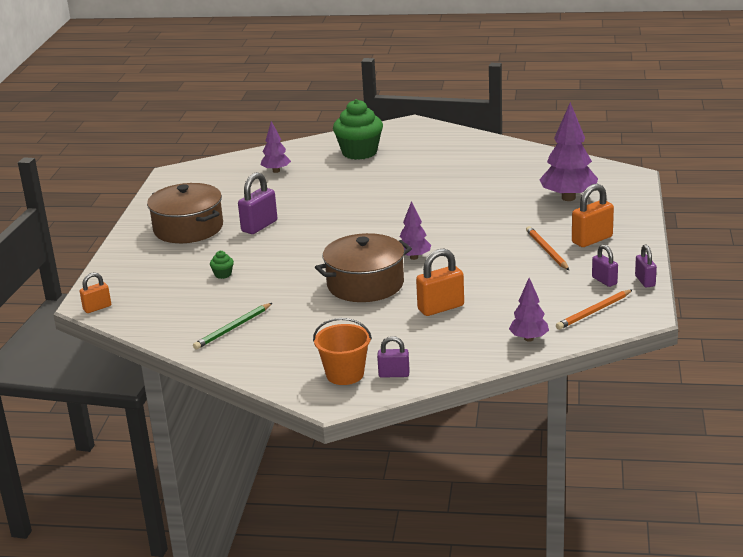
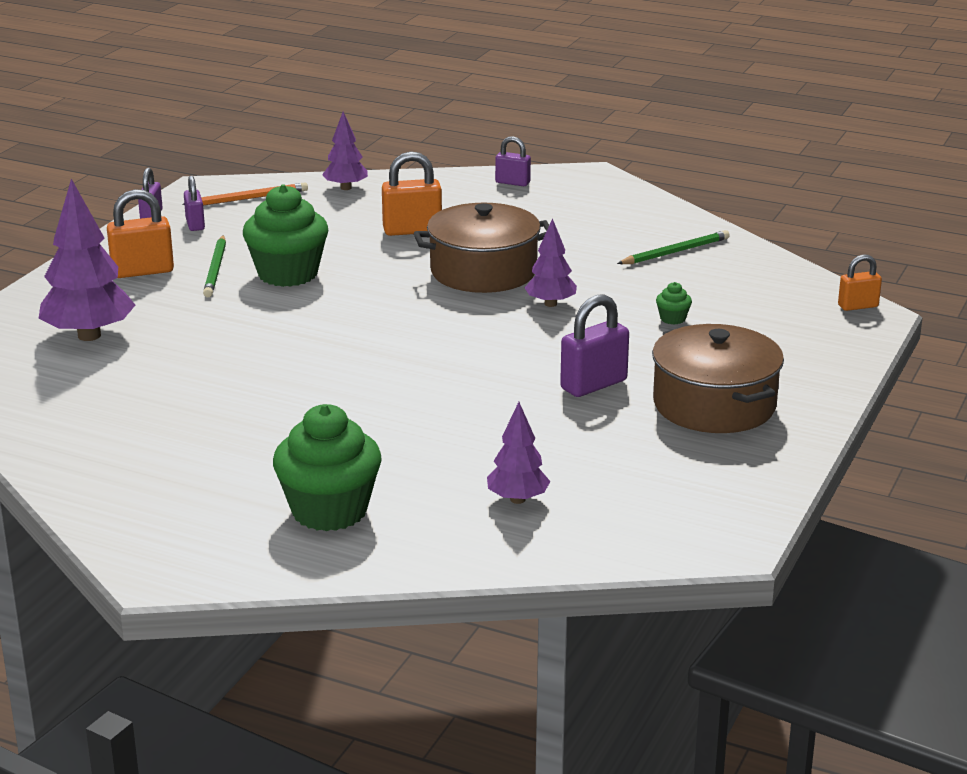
camera: 165 degrees left, 0 degrees up
(345, 374) = (564, 190): orange bucket -> none
(414, 257) = (394, 292): purple tree -> purple tree (550, 304)
(496, 256) = (288, 274): none -> green cupcake
(546, 250) = (216, 269): orange pencil -> green pencil

